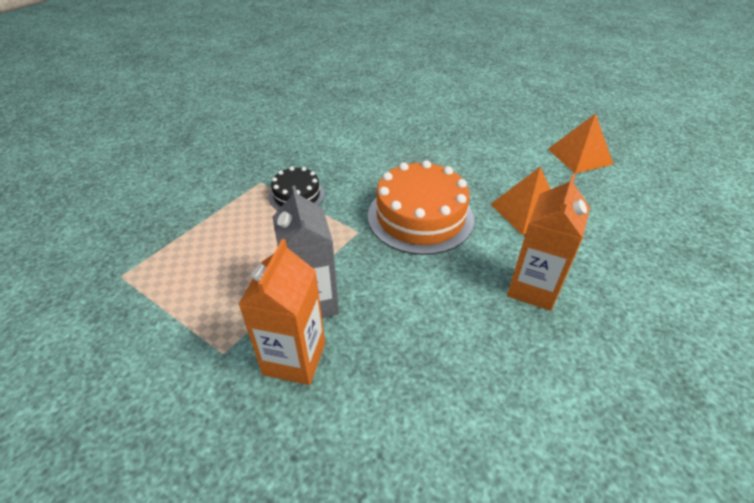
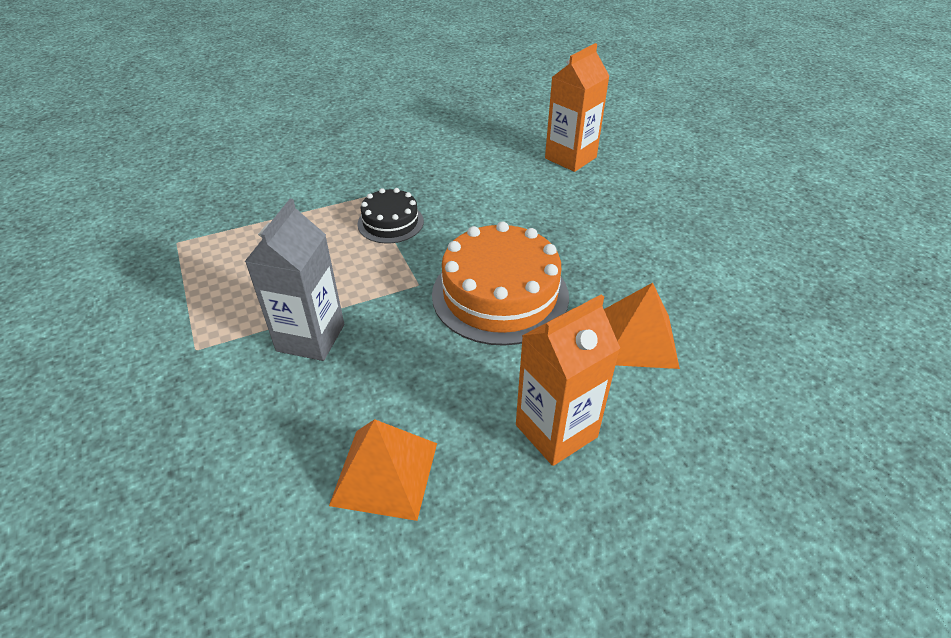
camera: 30 degrees right, 0 degrees up
(294, 358) = (247, 384): orange carton -> orange carton (570, 158)
(579, 156) = (784, 297): orange pyramid -> orange pyramid (384, 473)

